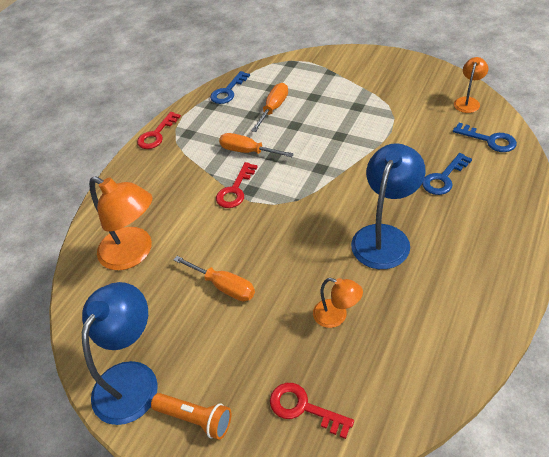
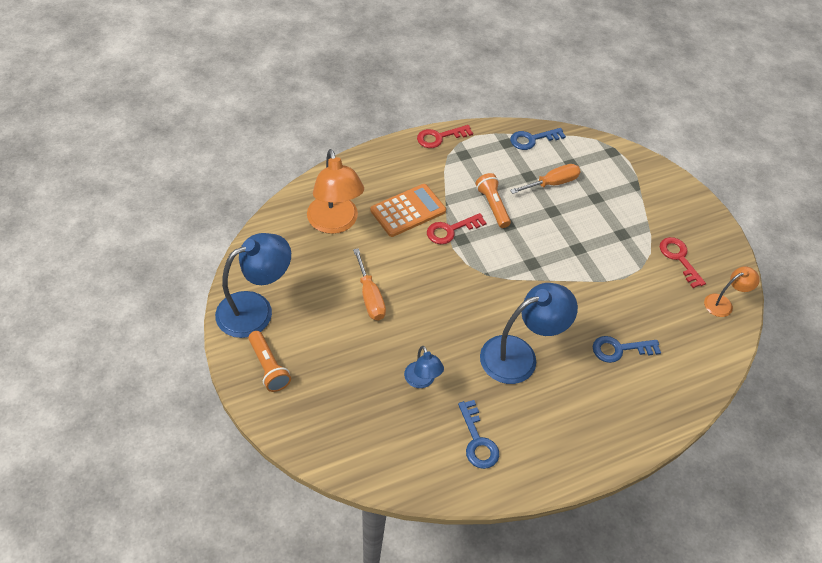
camera: 30 degrees right, 5 degrees up
(186, 200) = (408, 211): none -> orange calculator
(248, 151) = (492, 206): orange screwdriver -> orange flashlight
(303, 408) = (338, 418): red key -> red key (679, 258)
(336, 316) = (422, 381): orange lamp -> blue lamp
(489, 140) = (698, 350): blue key -> blue key (477, 441)

